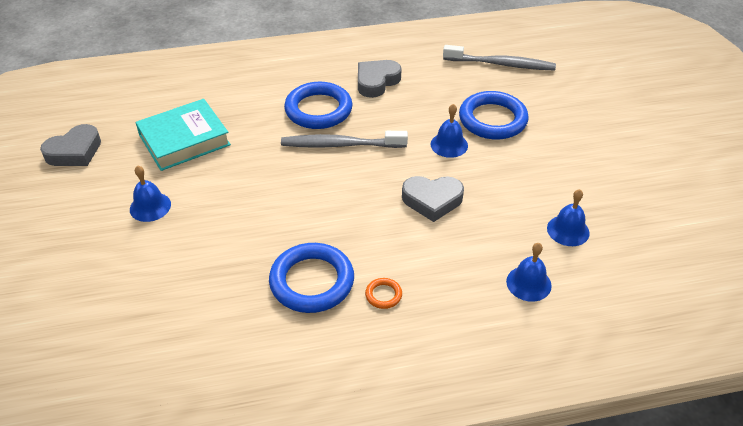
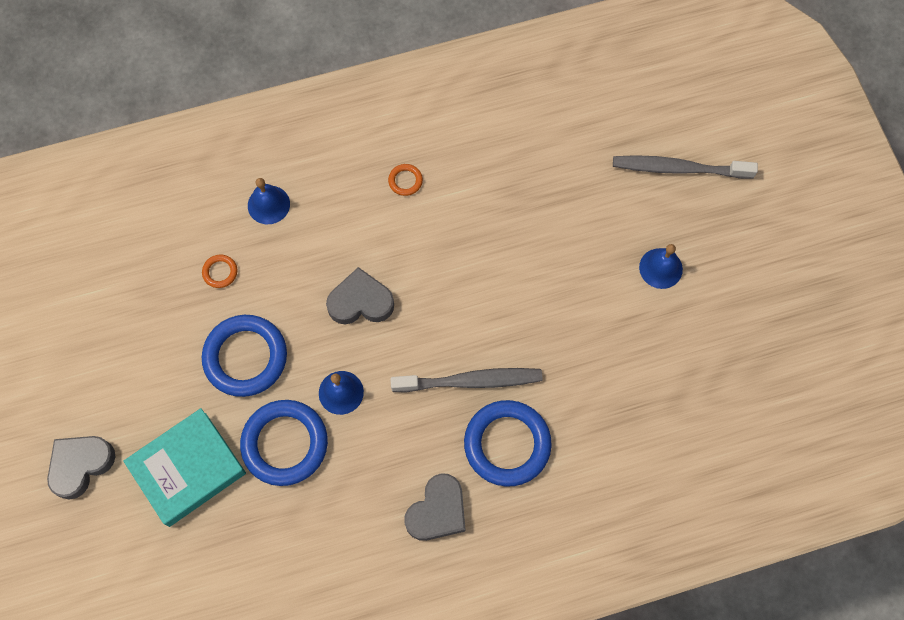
camera: 175 degrees right, 25 degrees up
(75, 151) = (780, 343): grey heart -> grey heart (80, 465)
(184, 140) = (659, 374): turquoise book -> turquoise book (187, 469)
(312, 281) = (474, 190): blue ring -> blue ring (245, 357)
(501, 64) = (264, 568): grey toothbrush -> grey toothbrush (679, 169)
(568, 230) = (220, 272): blue bell -> orange ring

